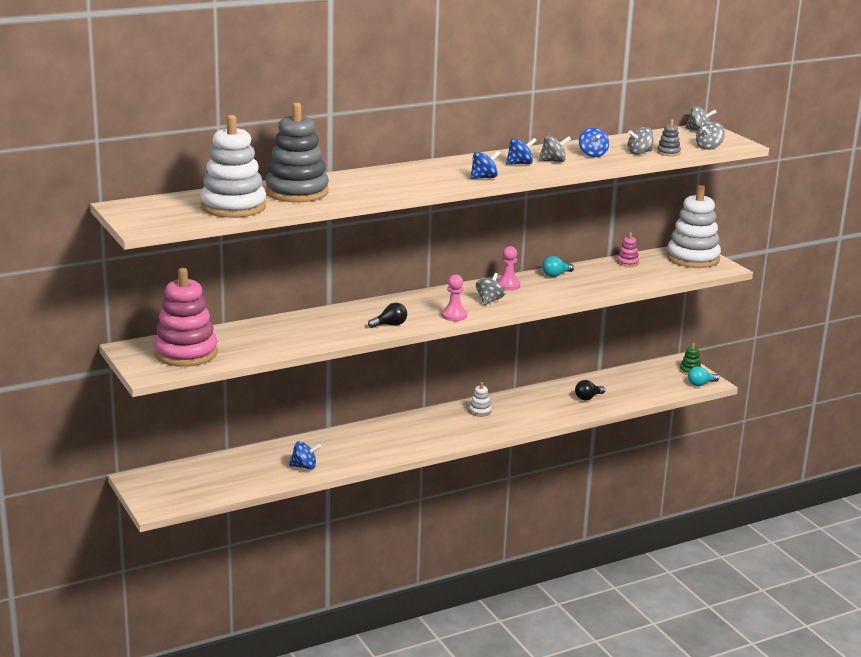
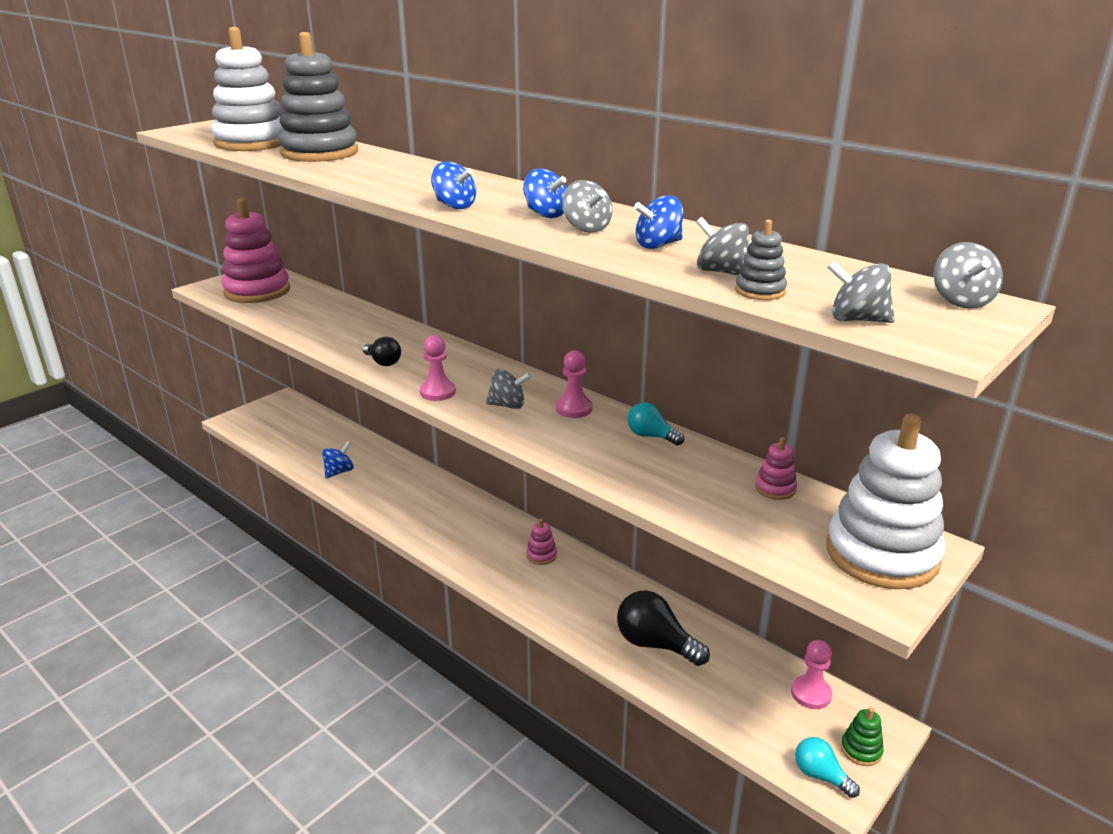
camera: 70 degrees right, 5 degrees up
(304, 466) = (339, 472): blue spinning top -> blue spinning top turned 120 degrees counterclockwise
(480, 411) = (541, 555): white stacking toy -> pink stacking toy
(588, 398) = (655, 644): black light bulb -> black light bulb, size x1.69
(648, 370) = (810, 694): none -> pink pawn

